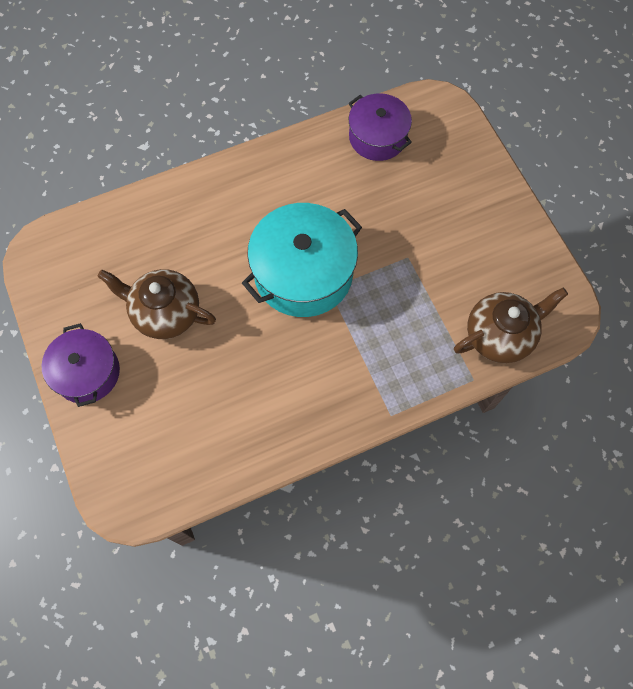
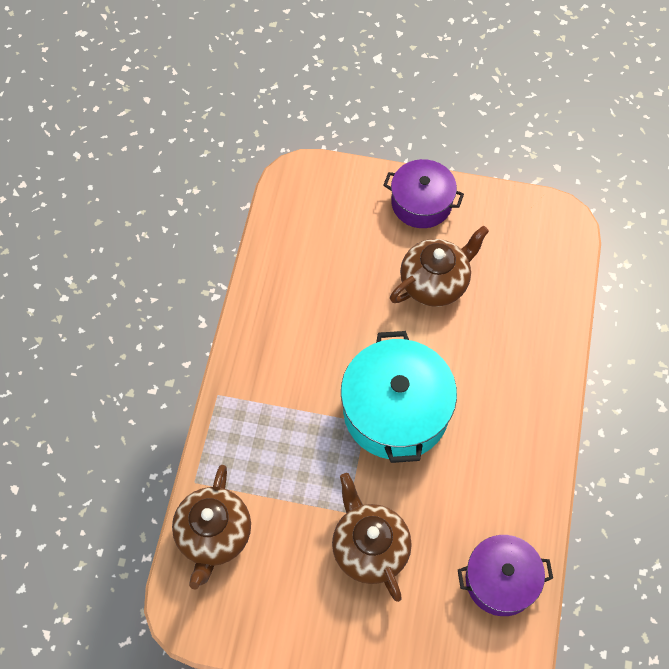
camera: 125 degrees right, 5 degrees down
(421, 227) = (369, 547): none -> brown teapot

